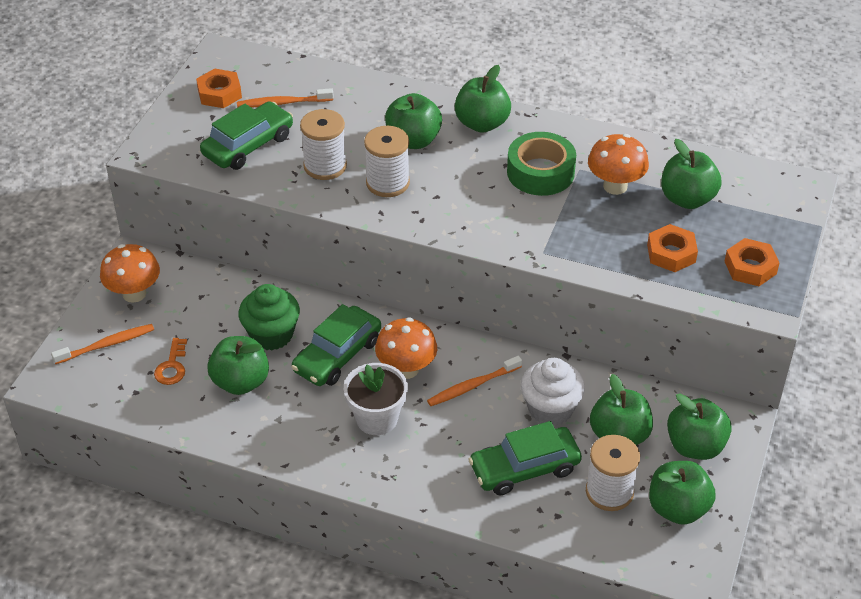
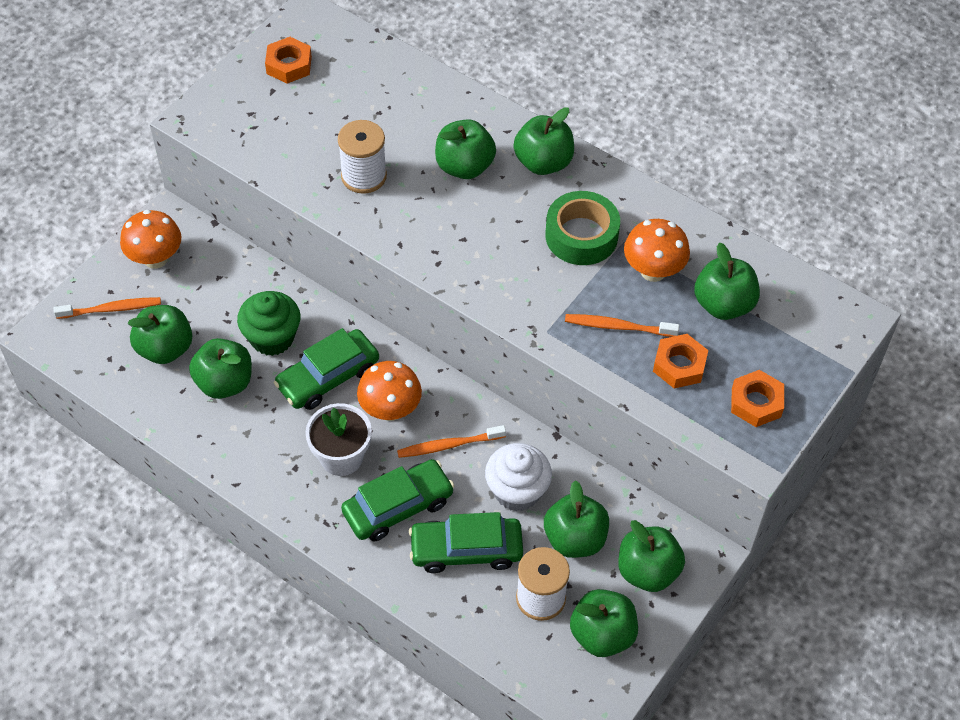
camera: 15 degrees right, 10 degrees up
(172, 366) = (165, 349): orange key -> green apple
(248, 145) = (296, 134): green car -> green car (398, 507)
(283, 103) = (348, 91): orange toothbrush -> orange toothbrush (618, 327)
(387, 183) = (419, 211): white spool -> none

